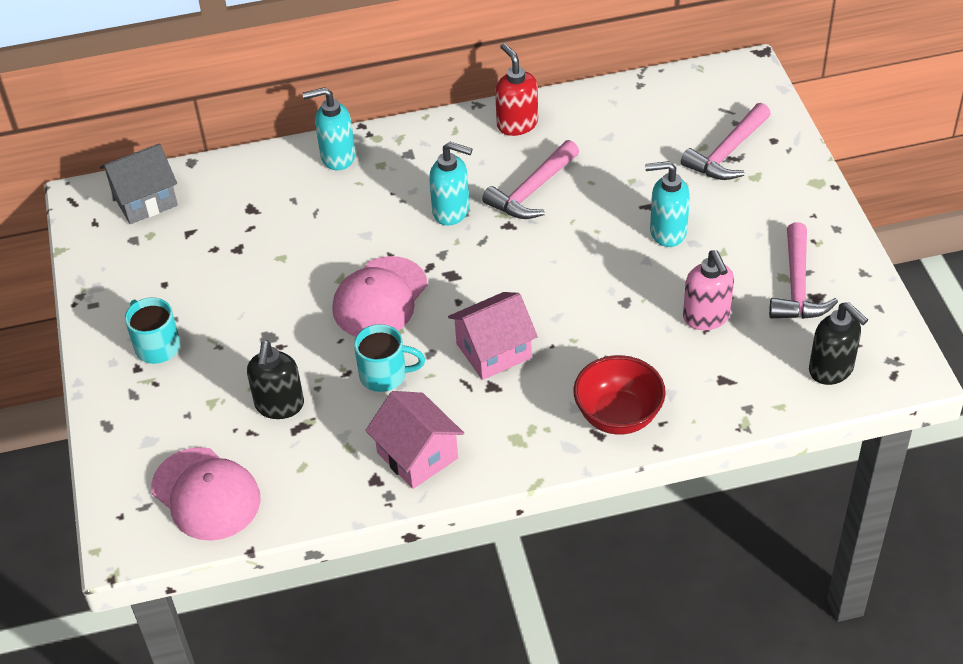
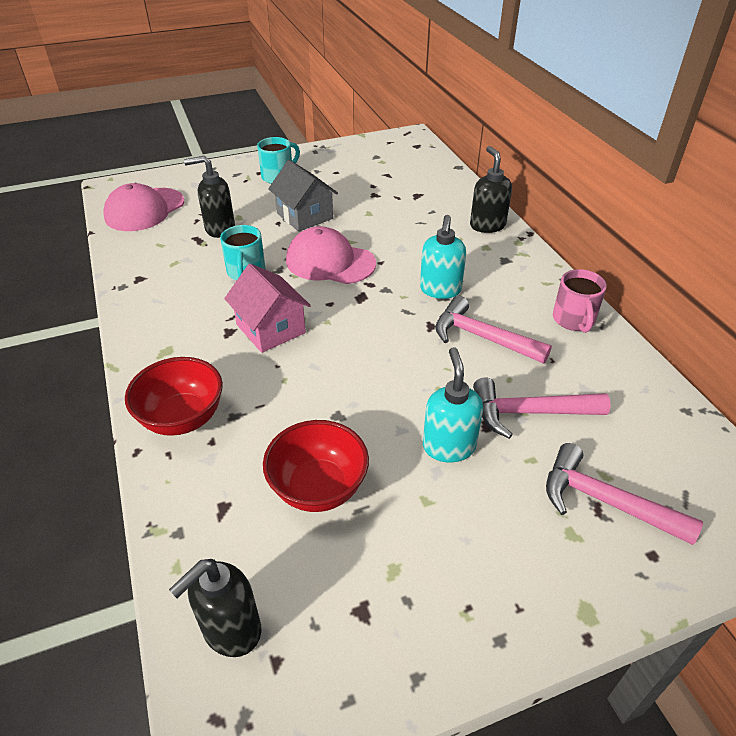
camera: 80 degrees right, 5 degrees down
(145, 200) = (415, 155): grey house -> grey house (304, 216)
(337, 157) = (487, 225): turquoise soap dispenser -> black soap dispenser
(417, 455) = (159, 297): pink house -> none
(517, 124) = (574, 320): red soap dispenser -> pink mug
(706, 317) = (318, 488): pink soap dispenser -> red bowl
(797, 286) = (378, 587): pink hammer -> pink hammer (528, 413)

